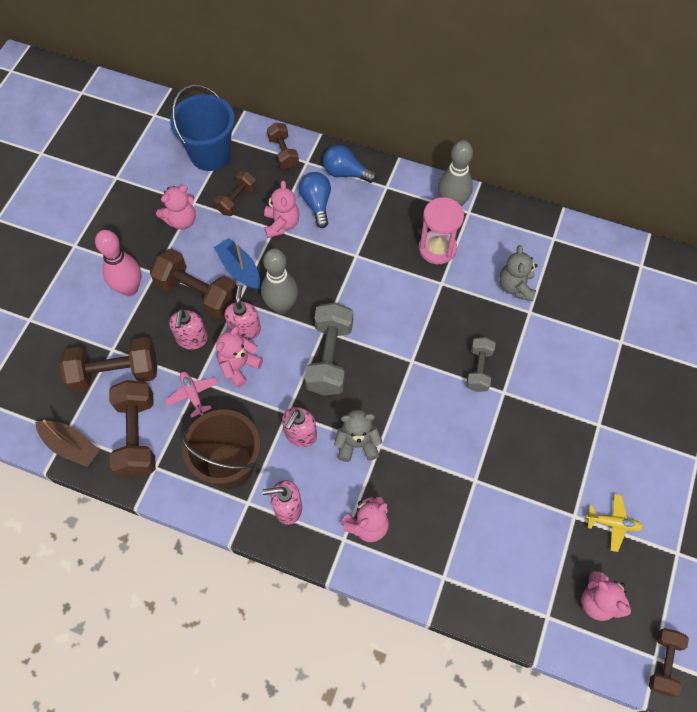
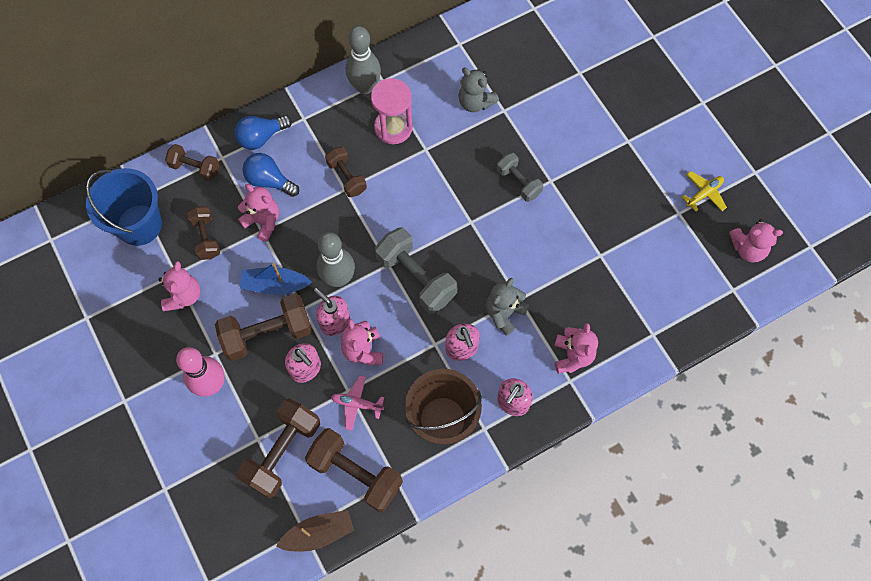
camera: 50 degrees left, 5 degrees up
(663, 663) = (817, 244): brown dumbbell -> brown dumbbell (347, 177)

